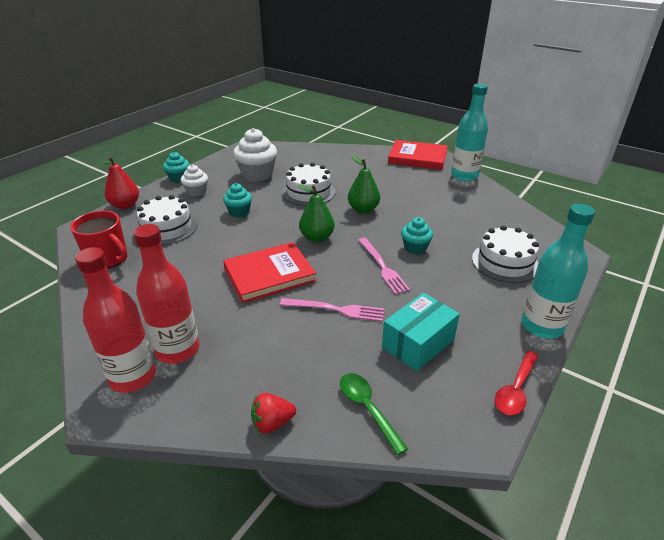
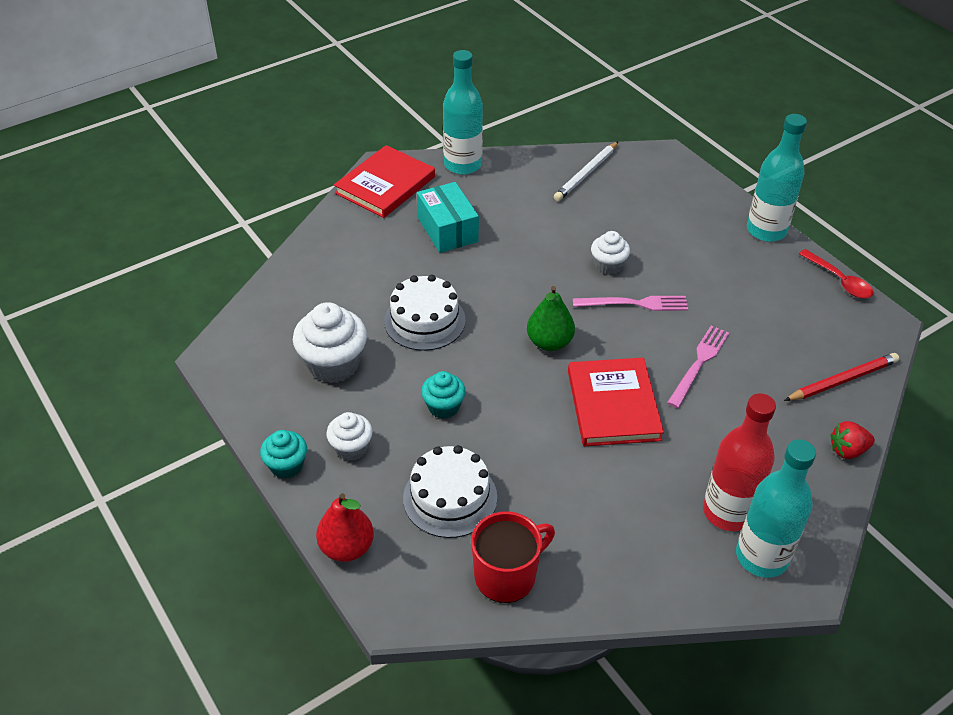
camera: 70 degrees left, 10 degrees up
(133, 376) = (761, 557): red bottle -> turquoise bottle
(272, 423) = (847, 450): red strawberry -> red strawberry turned 75 degrees clockwise
(363, 209) = (501, 281): green pear -> none
(367, 408) = (842, 380): green spoon -> red pencil
(415, 248) = (608, 265): turquoise cupcake -> white cupcake
(418, 343) = (767, 319): turquoise box -> turquoise box (447, 230)
(505, 262) = (662, 211): white cake -> none
(510, 221) = (586, 174): none -> white pencil

